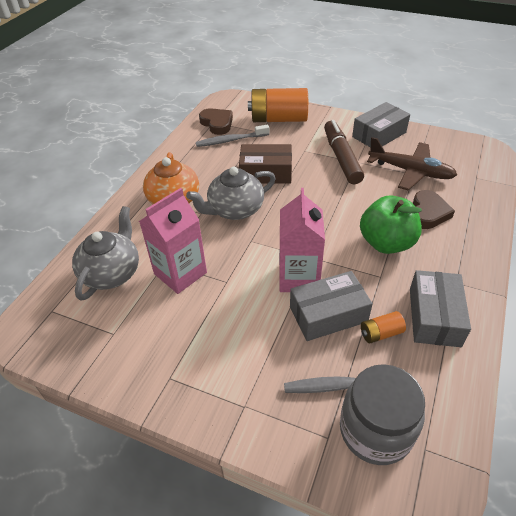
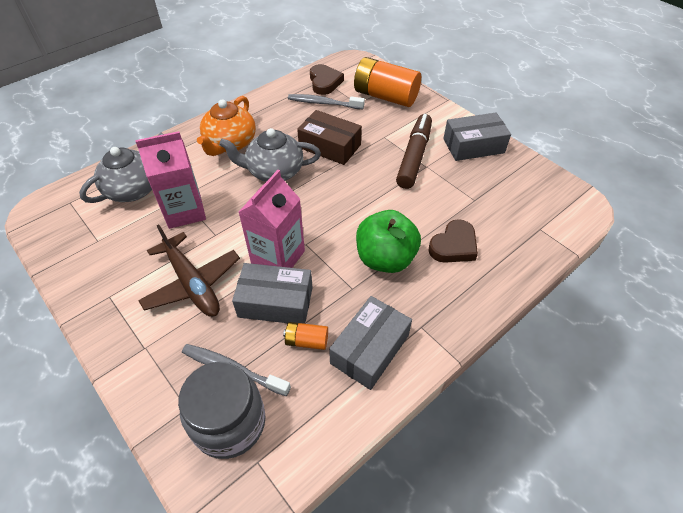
camera: 25 degrees right, 5 degrees up
(410, 171) = (473, 196): brown plane -> brown plane (192, 283)

